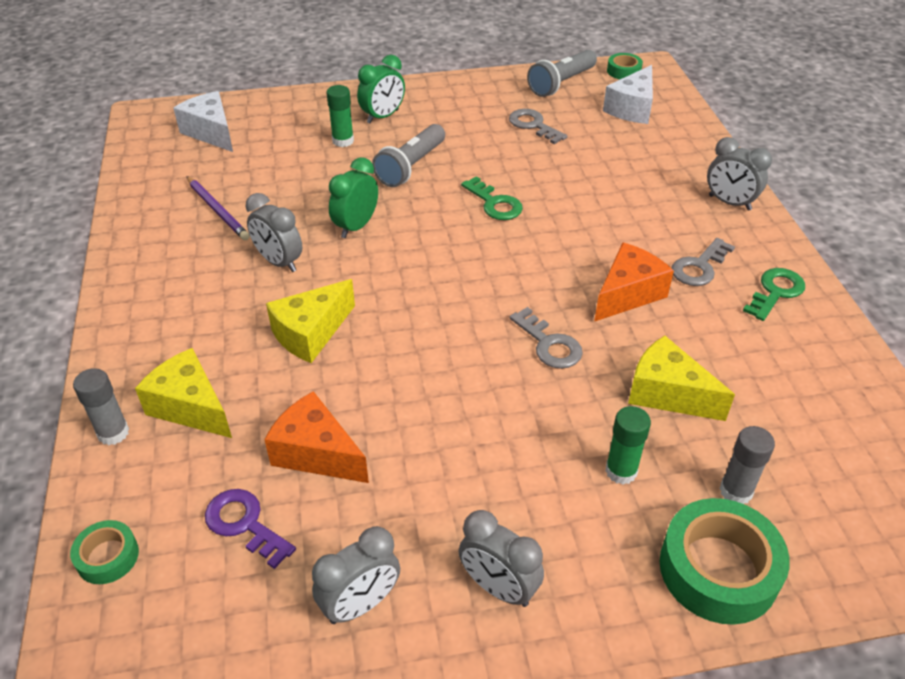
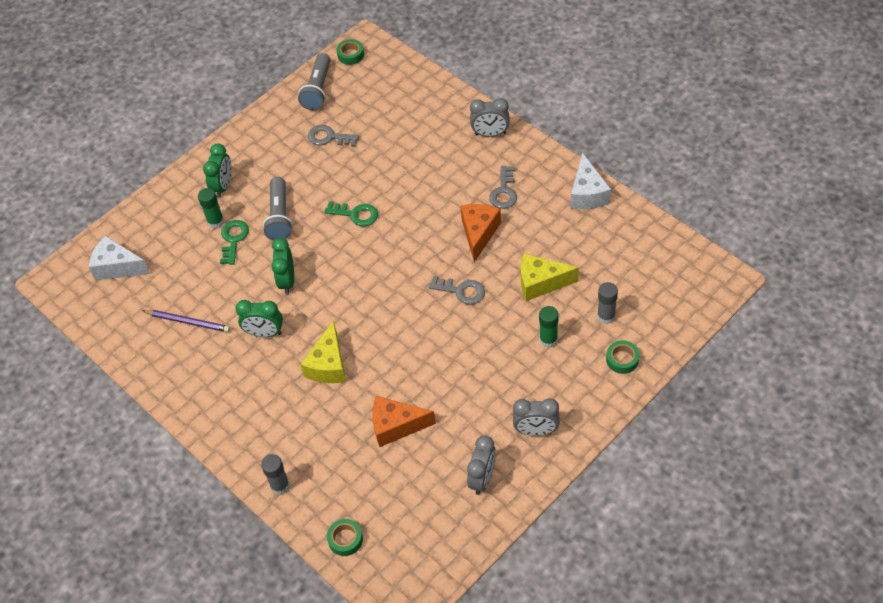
camera: 30 degrees left, 10 degrees up
(190, 407) = (306, 446): yellow cheese -> none
(244, 524) = (395, 481): purple key -> none
(279, 262) = (265, 333): grey clock -> green clock
(632, 108) = (380, 87): white cheese -> white cheese (587, 194)
(718, 569) = (622, 359): green tape -> green tape, size x0.52
(775, 292) = (554, 185): green key -> green key (233, 239)

